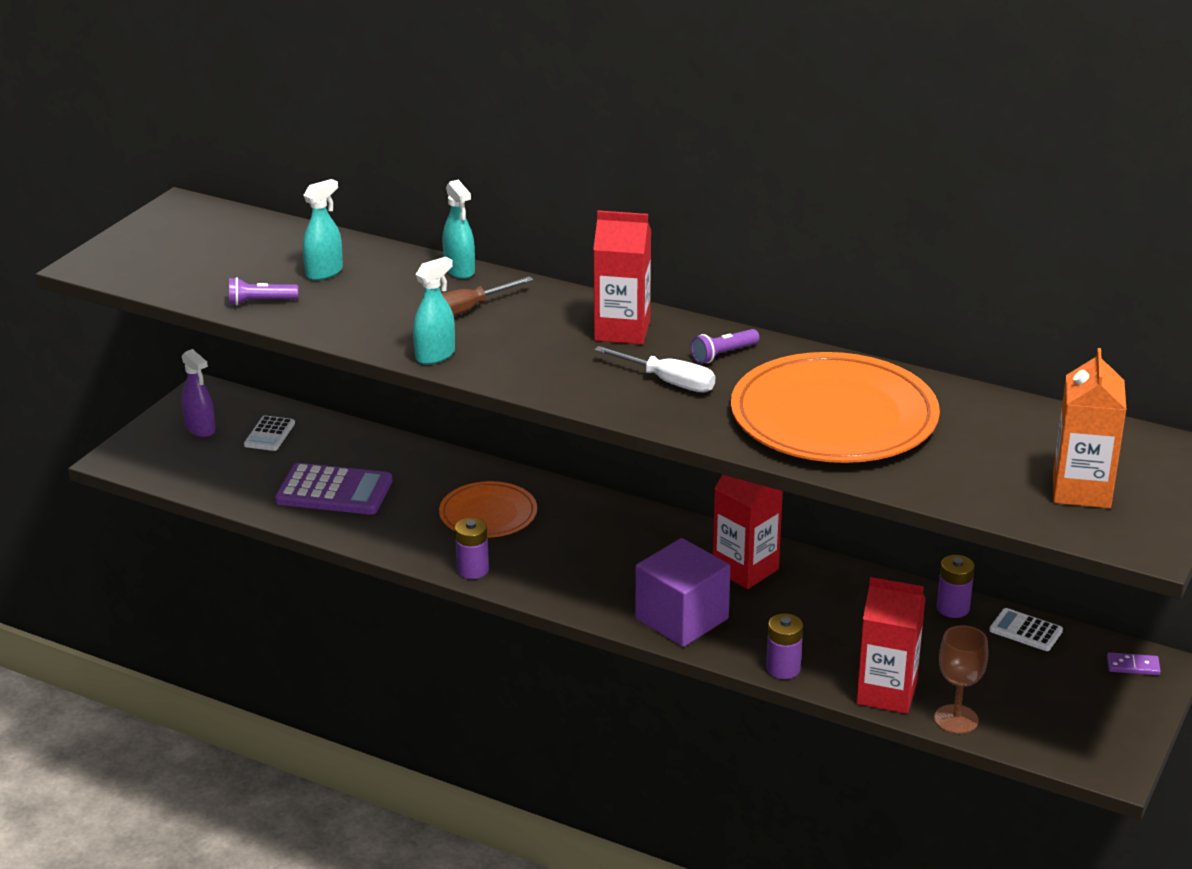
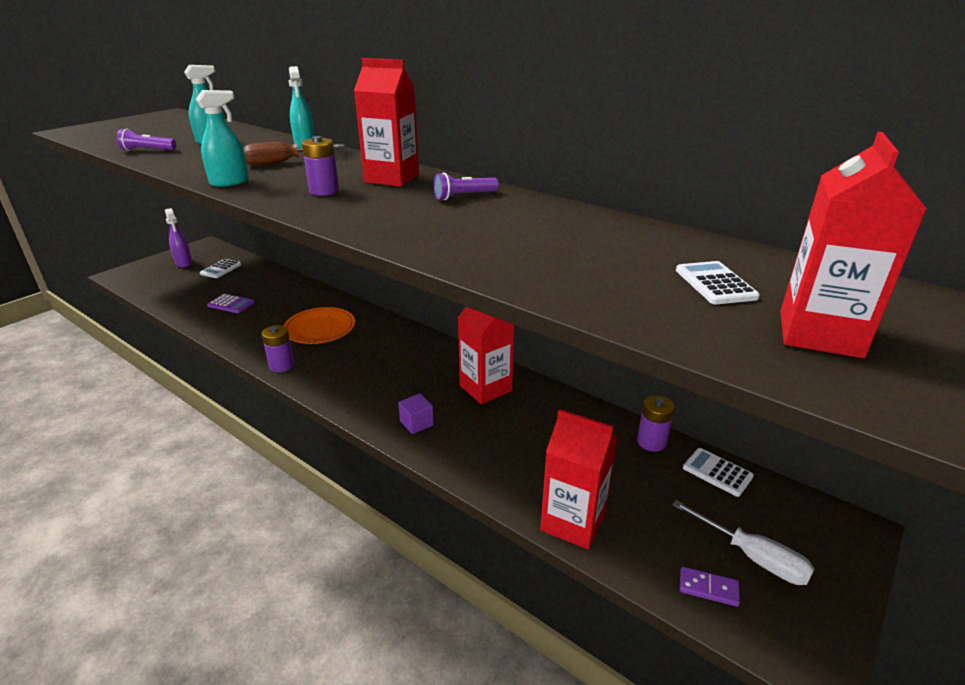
camera: 10 degrees right, 0 degrees up
(334, 491) = (231, 304): purple calculator -> purple calculator, size x0.55
(668, 382) = (402, 209): white screwdriver -> white screwdriver (752, 557)
(681, 619) = (416, 423): purple cube -> purple cube, size x0.44
(783, 669) = (483, 482): purple battery -> purple battery (324, 191)
(833, 416) = (541, 243): orange plate -> none
(956, 719) = (637, 564): brown goblet -> none
(1000, 449) = (715, 284): none -> white calculator
(1081, 490) = (819, 334): orange carton -> red carton
(1133, 666) = (826, 525): purple domino -> purple domino (708, 588)

